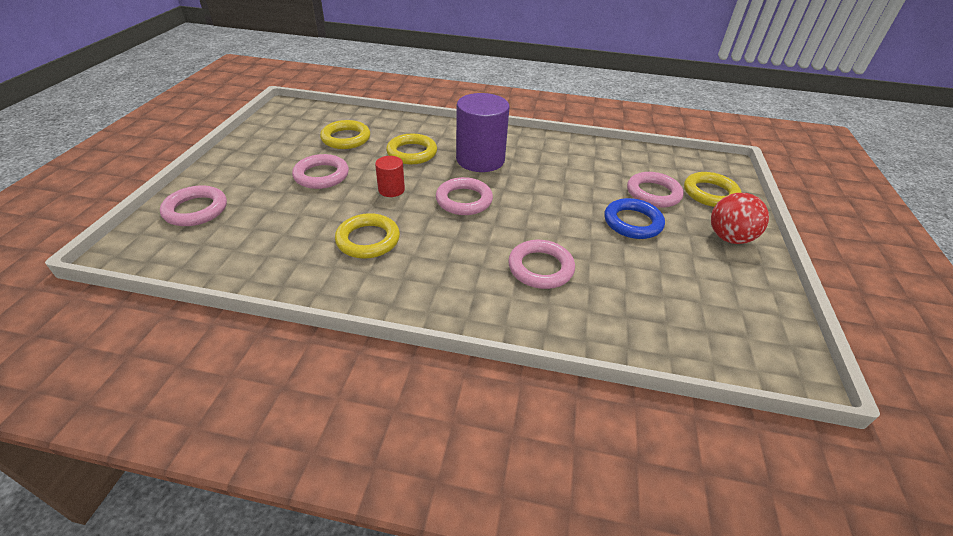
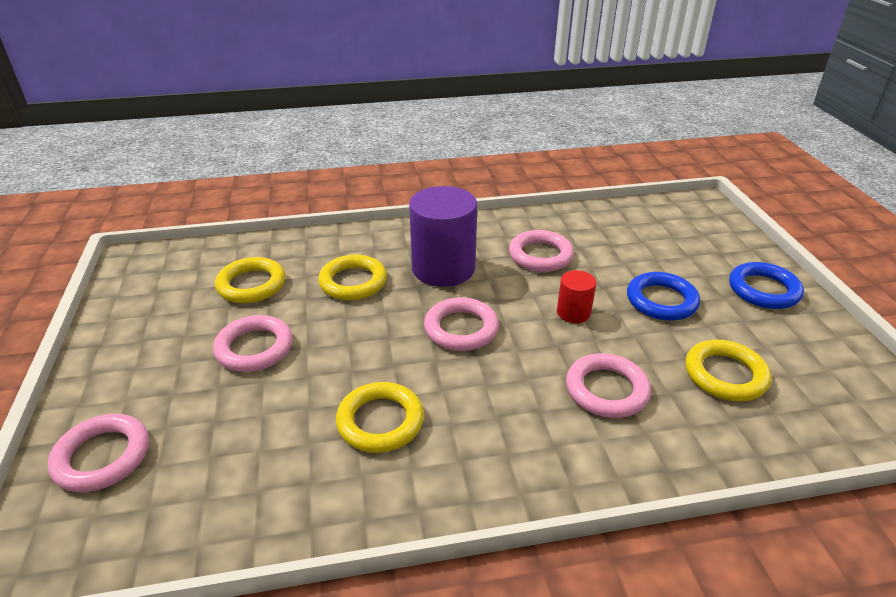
camera: 20 degrees left, 5 degrees down
(391, 190) = (362, 341): red cylinder -> red cylinder (573, 312)
(653, 193) = (658, 259): pink ring -> pink ring (540, 255)
(710, 193) = (711, 242): yellow ring -> yellow ring (725, 375)
(729, 238) = (763, 290): red ball -> blue ring

